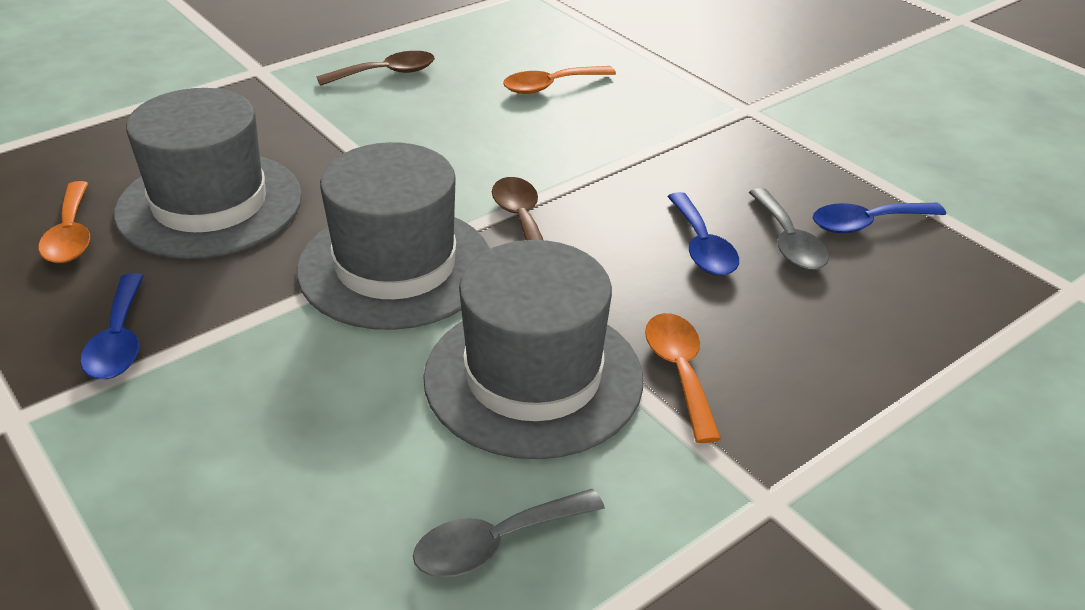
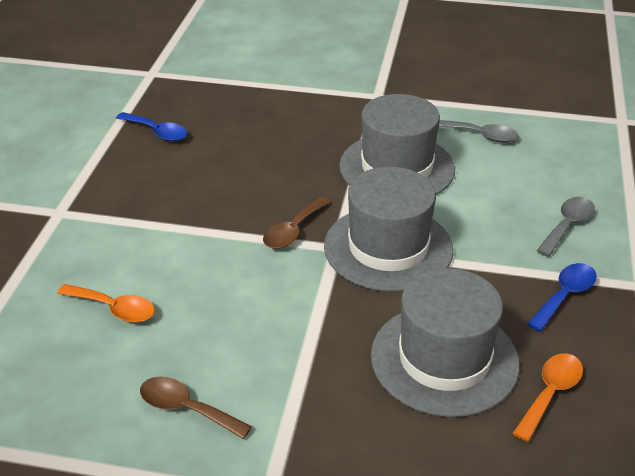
camera: 130 degrees left, 0 degrees up
(679, 371) = (340, 137): orange spoon -> none
(702, 246) = (240, 167): blue spoon -> none
(788, 241) = (203, 147): grey spoon -> grey spoon (567, 225)

